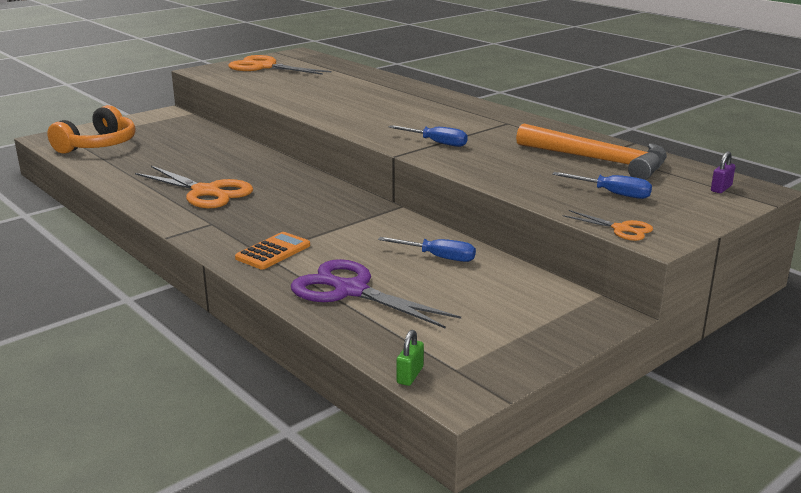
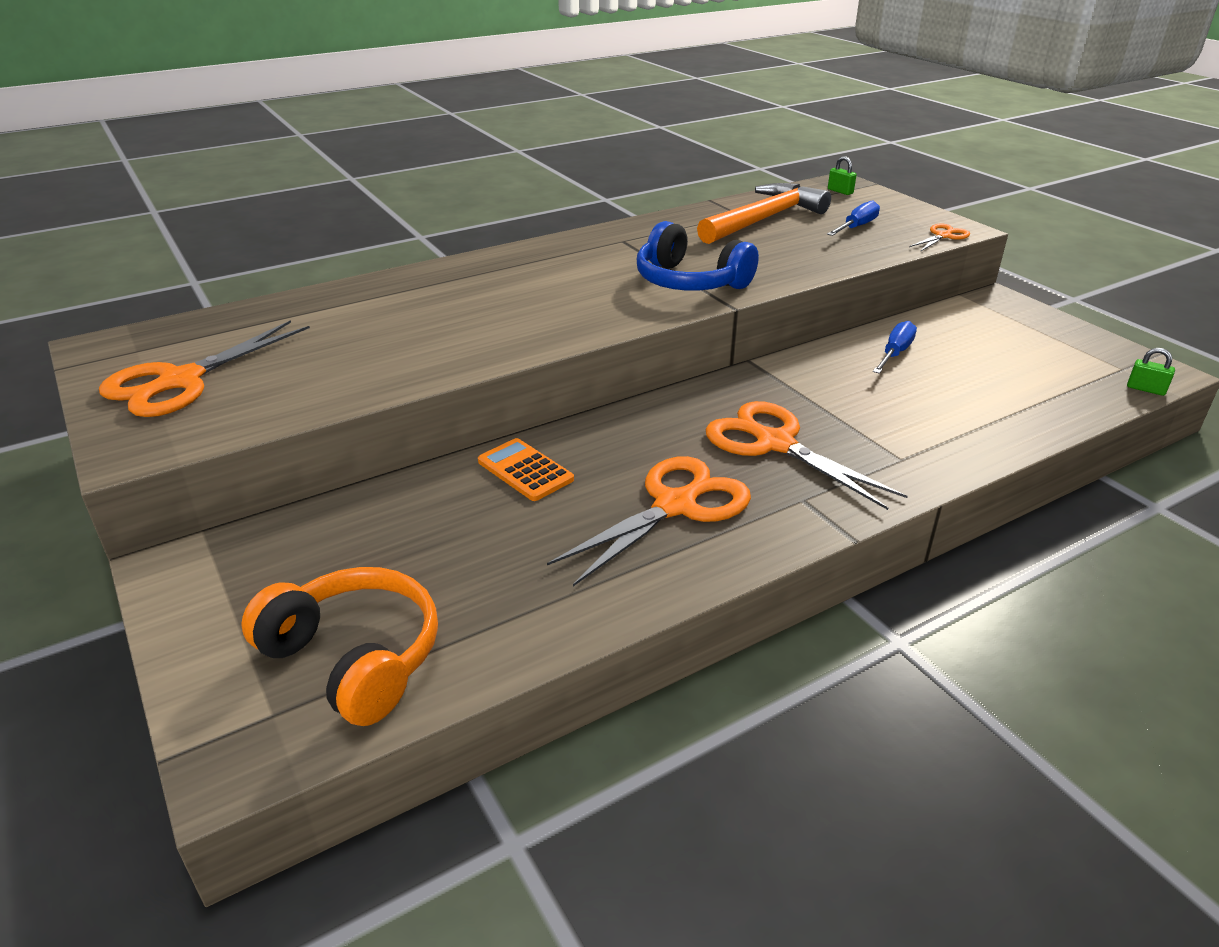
camera: 80 degrees left, 10 degrees up
(273, 252) = (895, 451): orange calculator -> orange calculator (525, 470)
(279, 215) = (775, 443): none -> orange scissors
(351, 291) = (988, 406): purple scissors -> none
(436, 143) = (689, 282): blue screwdriver -> blue headphones
(721, 188) = (840, 191): purple padlock -> green padlock

